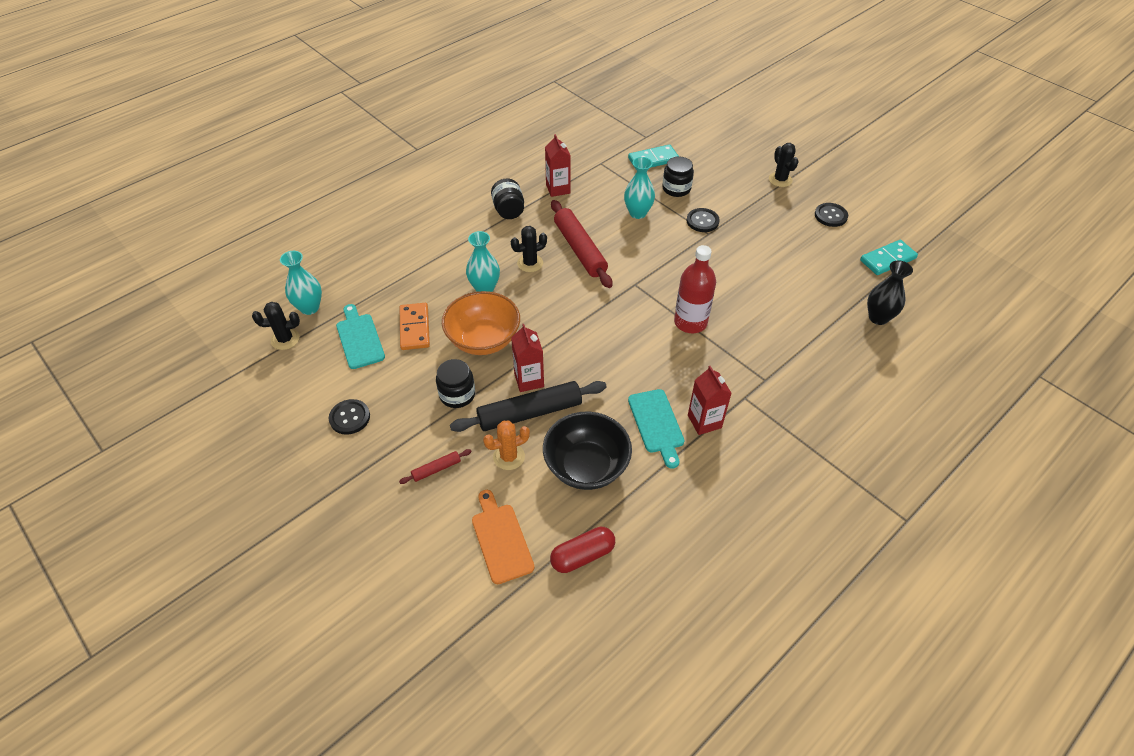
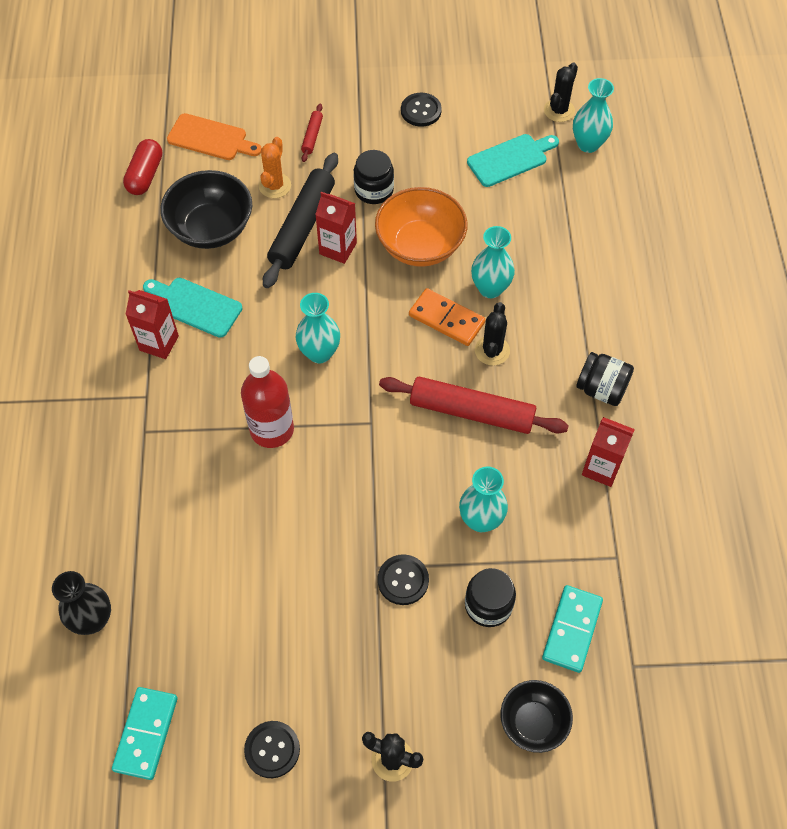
camera: 130 degrees right, 10 degrees up
(359, 339) = (510, 159): turquoise cutting board -> turquoise cutting board turned 45 degrees counterclockwise
(415, 328) = (486, 204): orange domino -> orange domino (446, 319)
(617, 335) = (319, 353): none -> turquoise vase
(708, 151) = (533, 722): none -> black bowl

